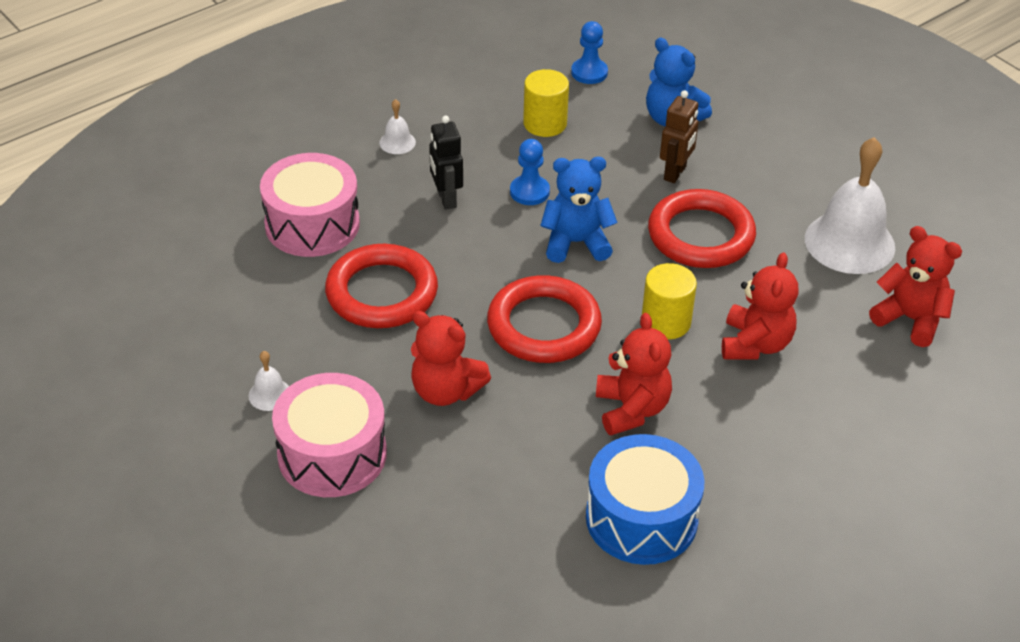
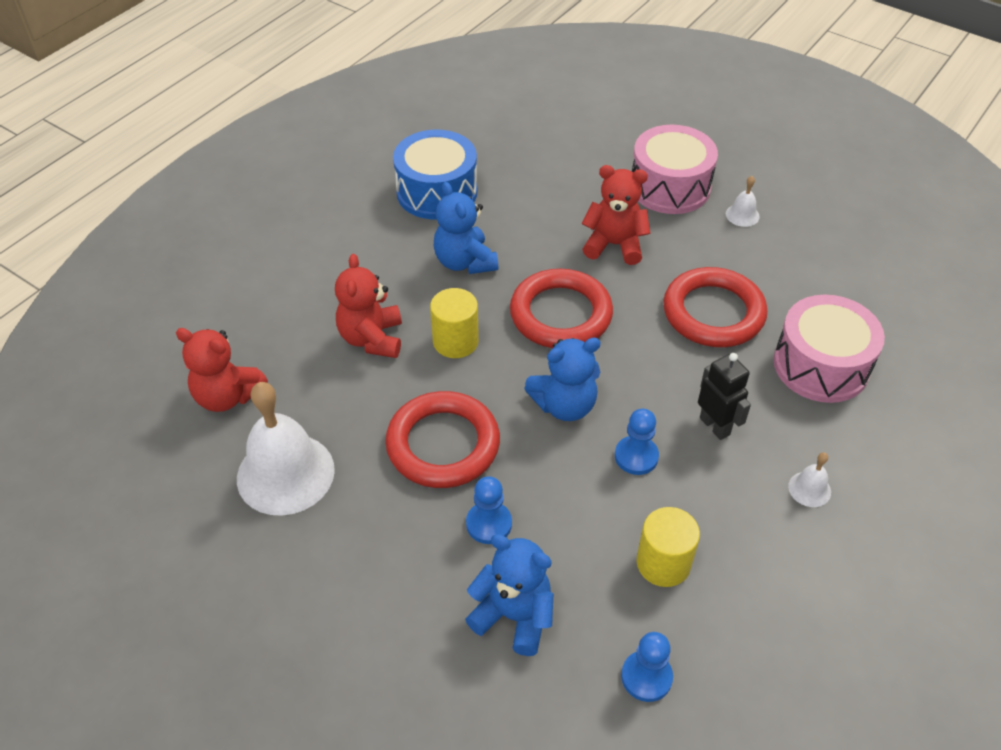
camera: 165 degrees right, 5 degrees up
(631, 409) = (465, 262): red teddy bear -> blue teddy bear
(675, 173) = (489, 524): brown robot -> blue pawn

